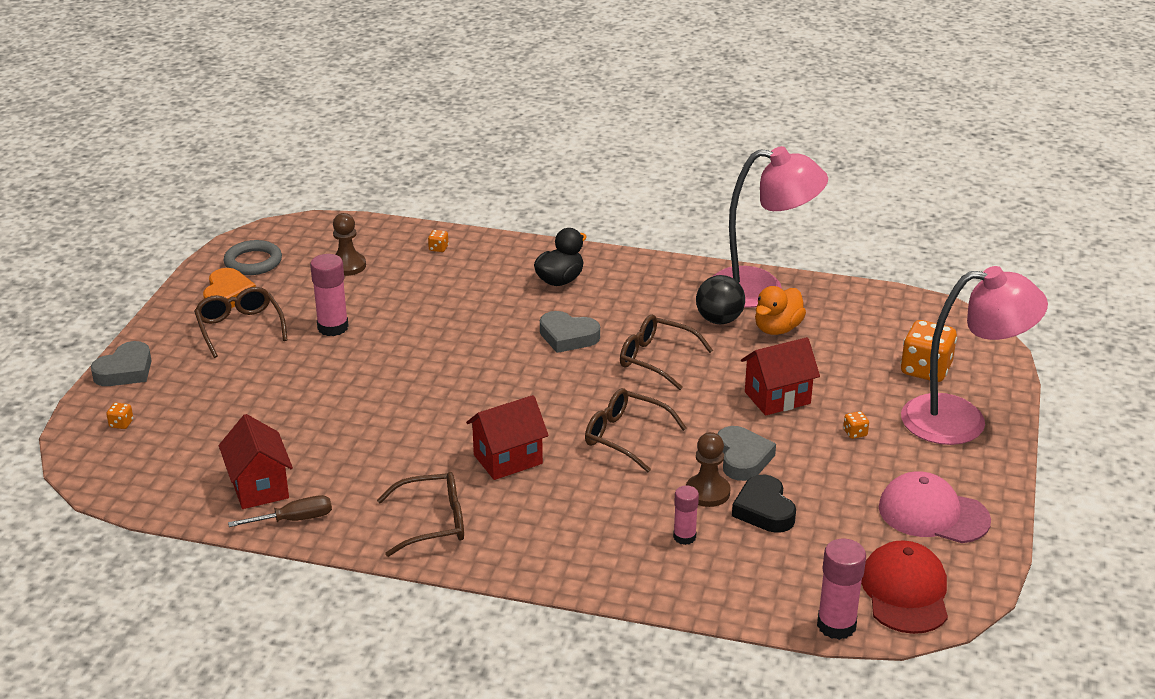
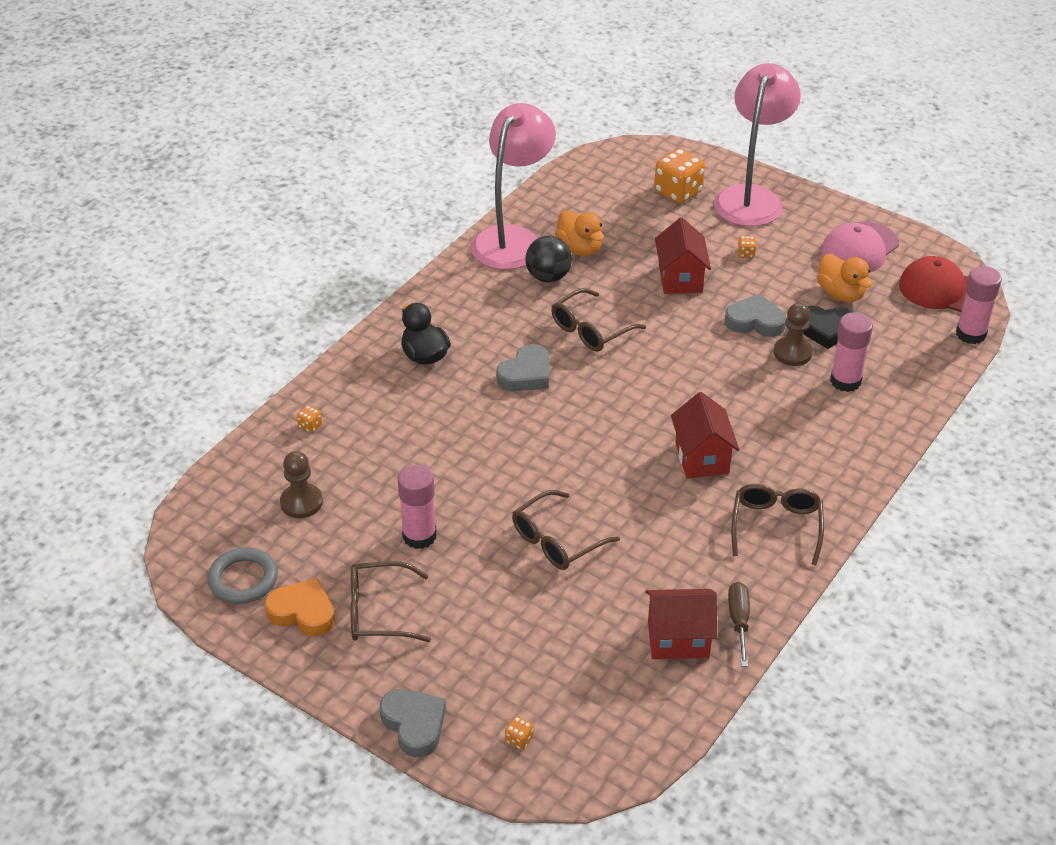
camera: 70 degrees left, 10 degrees up
(625, 437) = (698, 378): brown glasses -> brown glasses (556, 541)
(684, 537) = (845, 381): pink glue stick -> pink glue stick, size x1.60
(836, 512) = (841, 294): none -> orange duck

